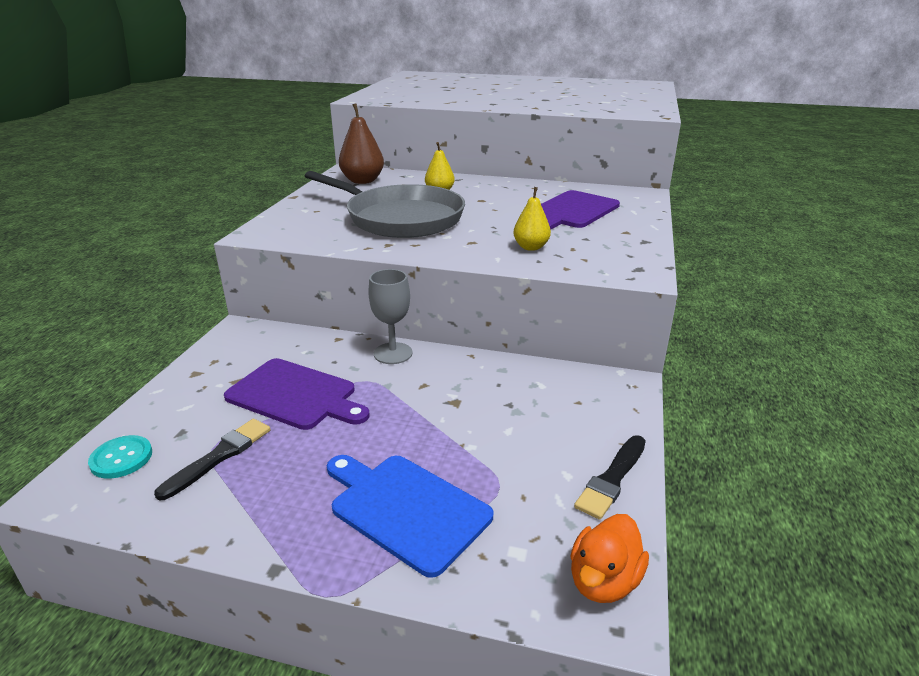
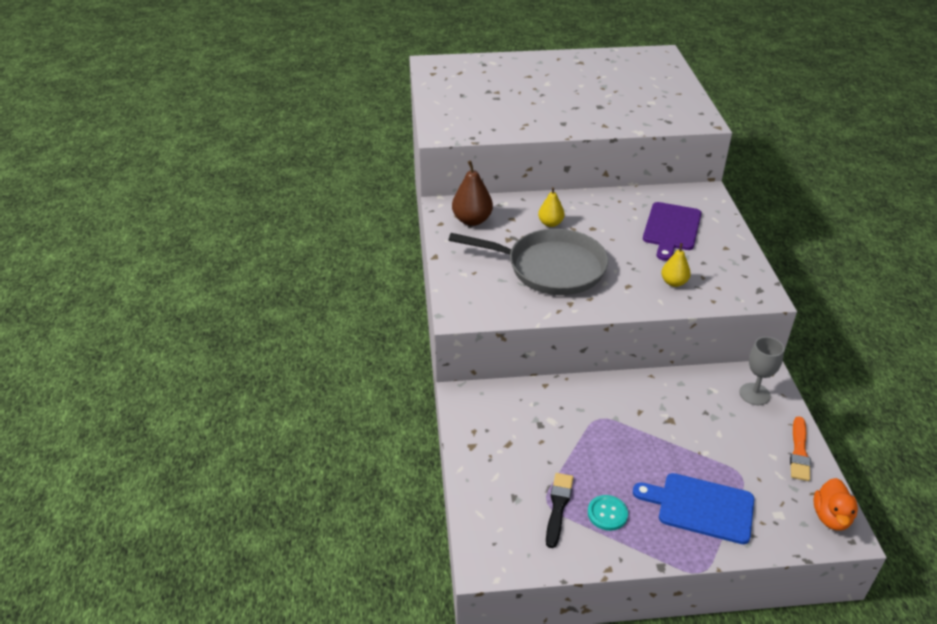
camera: 20 degrees left, 10 degrees up
(121, 458) = (496, 528): turquoise button -> turquoise button (607, 513)
(295, 395) = (561, 445): purple cutting board -> none
(393, 353) = (596, 388): grey goblet -> grey goblet (754, 394)
(612, 479) = (799, 452): black brush -> orange brush

